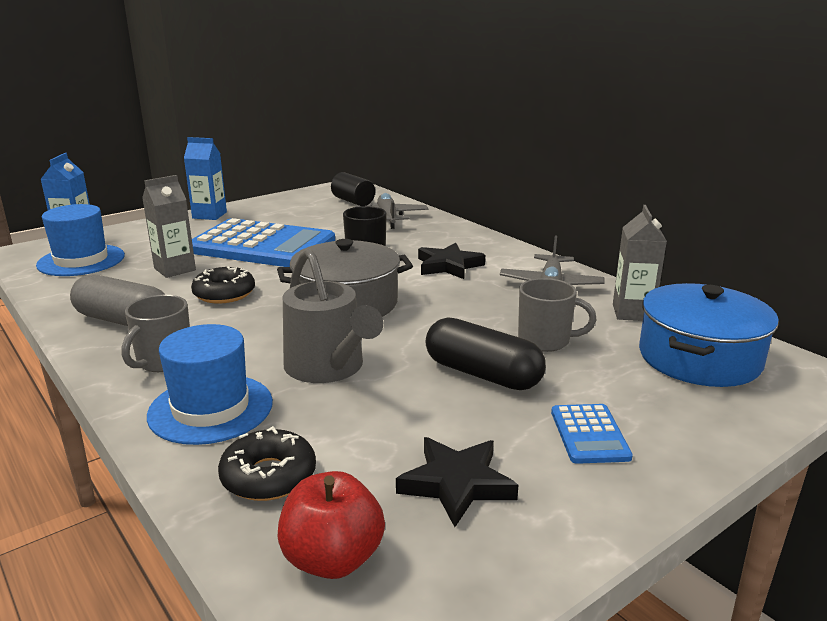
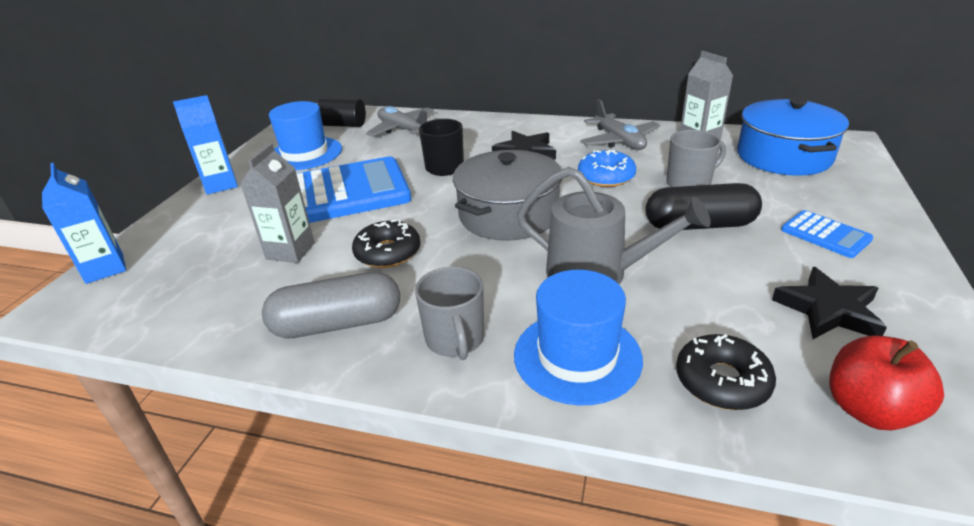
camera: 35 degrees left, 10 degrees up
(81, 260) = (158, 287): blue hat -> blue hat (305, 154)
(479, 307) = (606, 176): none -> blue donut

